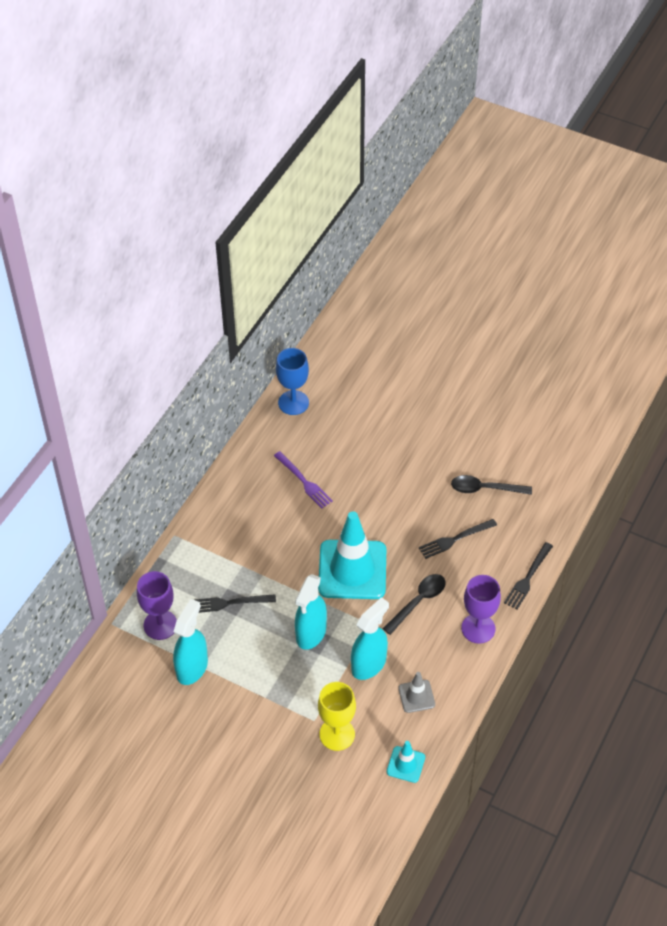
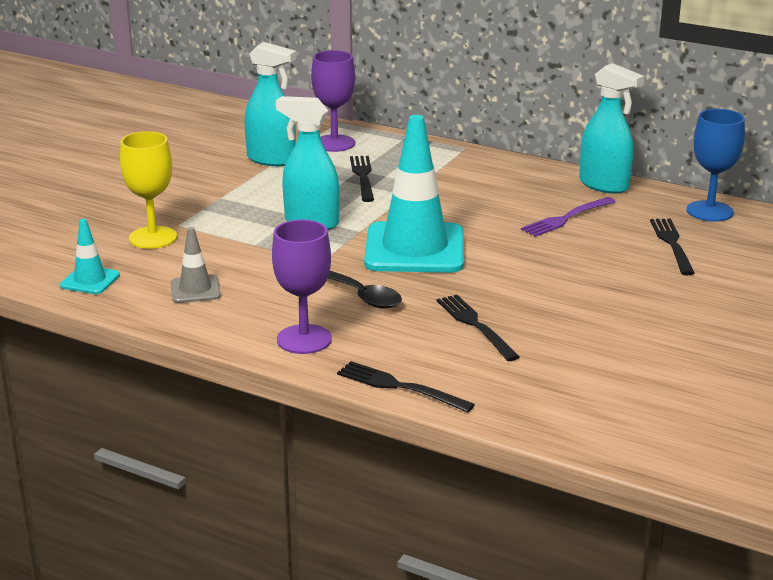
camera: 90 degrees right, 25 degrees down
(342, 429) = (671, 244): none -> black fork
(369, 664) = (255, 258): turquoise spray bottle -> turquoise spray bottle (604, 185)
(484, 489) = (583, 354): black spoon -> none

